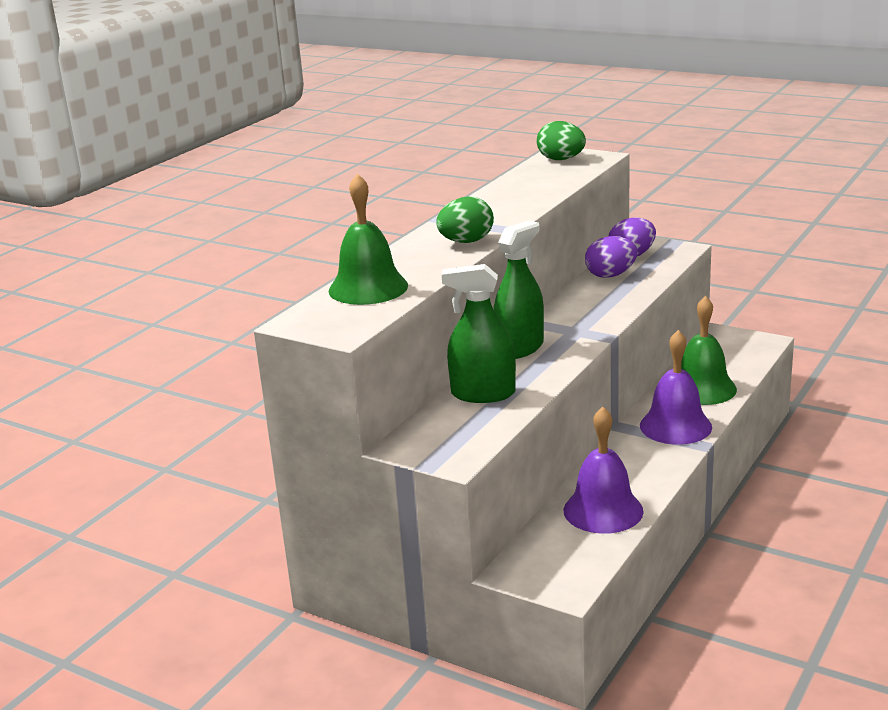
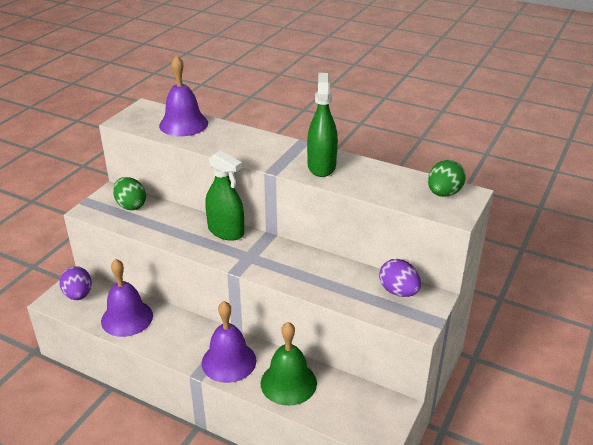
camera: 85 degrees right, 10 degrees up
(368, 288) = (183, 124): green bell -> purple bell
(466, 242) = (252, 153): green egg -> green egg (131, 205)
(483, 394) = (164, 217): green spray bottle -> green spray bottle (321, 166)
(610, 275) = (354, 277): purple egg -> purple egg (78, 295)

